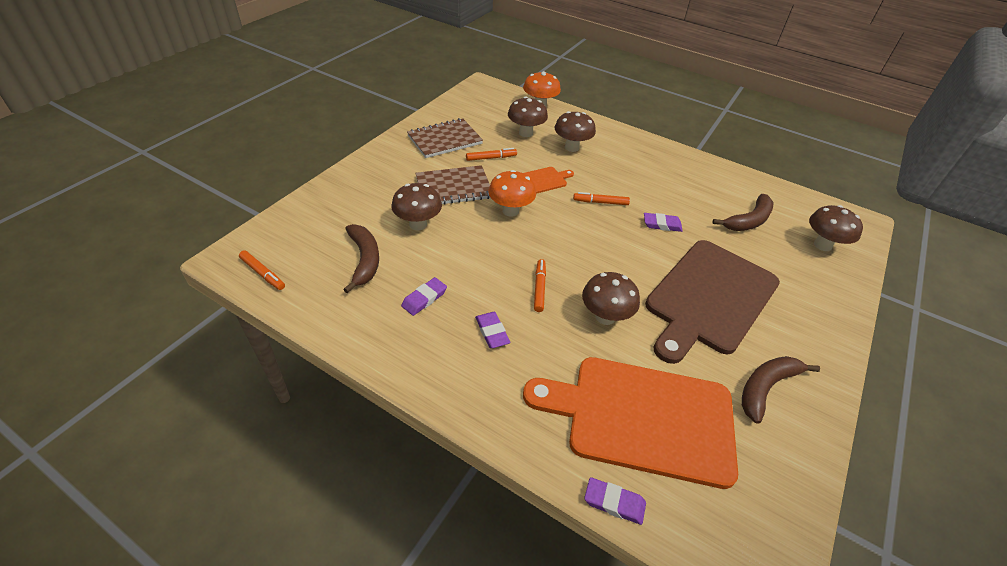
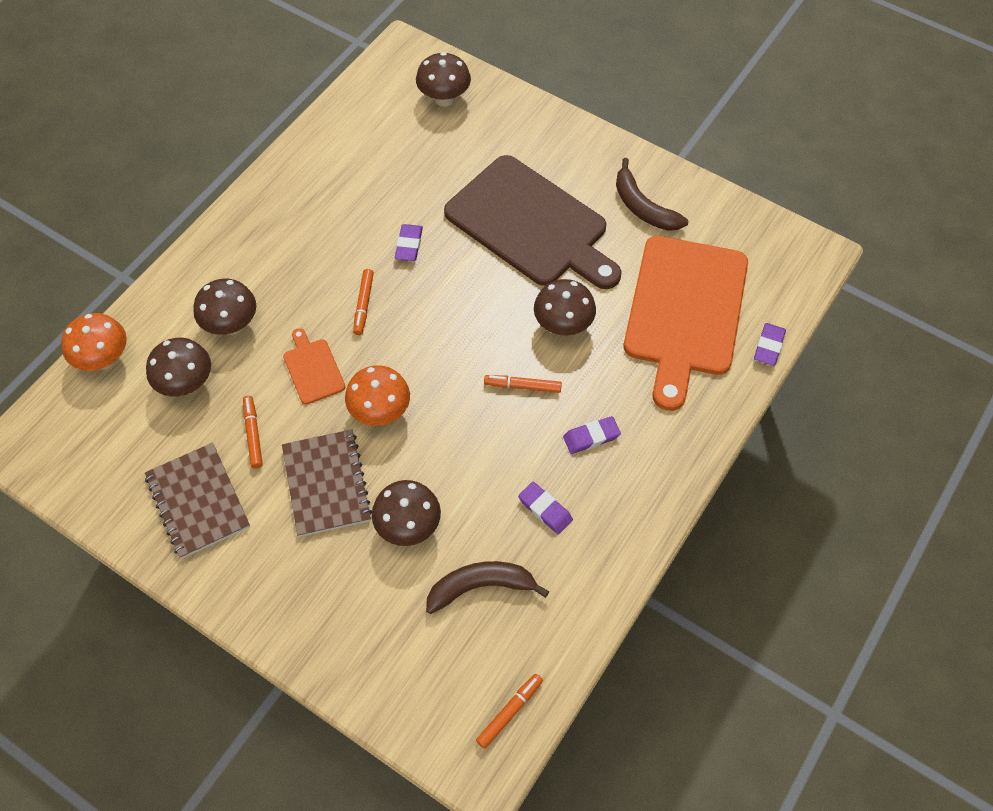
camera: 85 degrees left, 15 degrees up
(748, 221) = (402, 155): brown banana -> none

